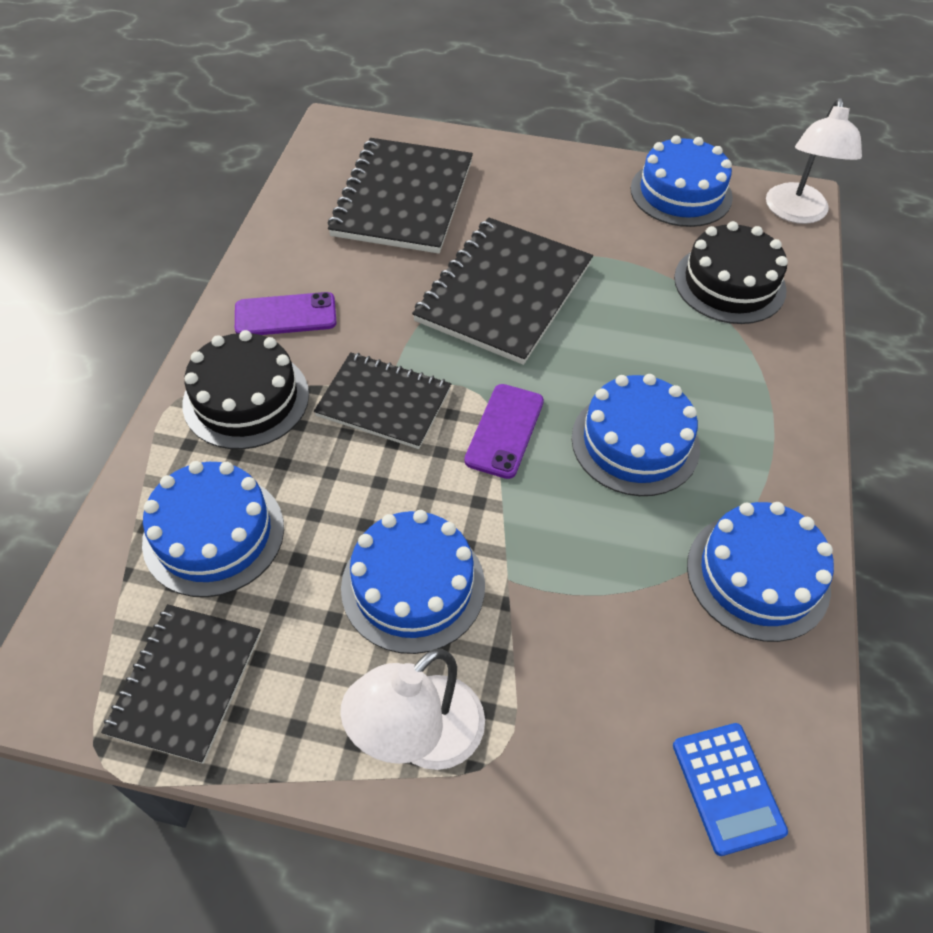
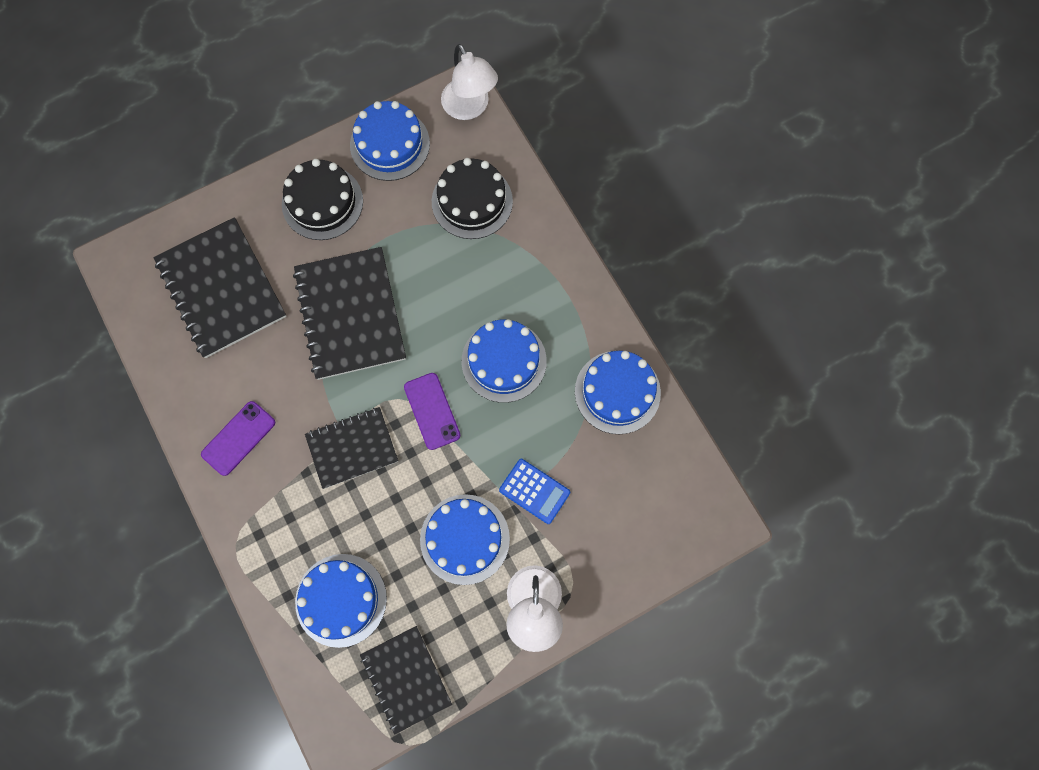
camera: 40 degrees left, 20 degrees up
(246, 399) = (274, 511): black cake -> black cake (322, 202)
(727, 787) = (675, 512): blue calculator -> blue calculator (534, 491)

